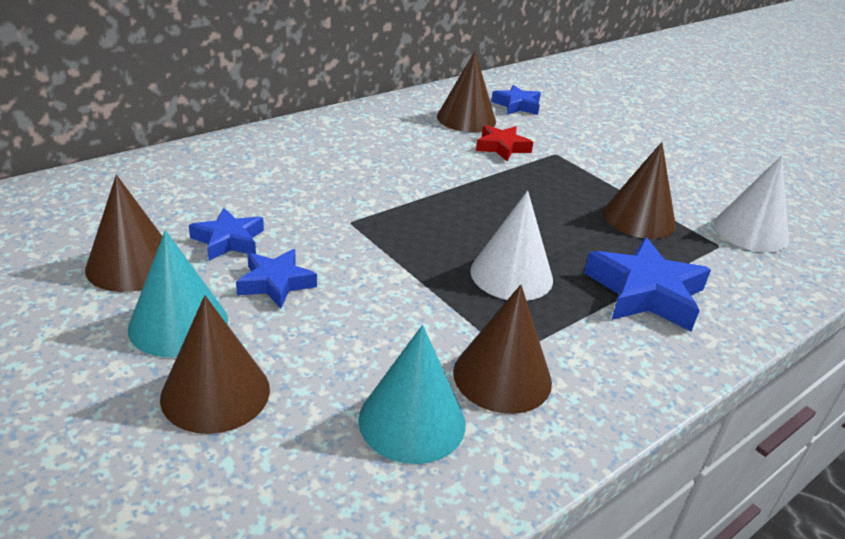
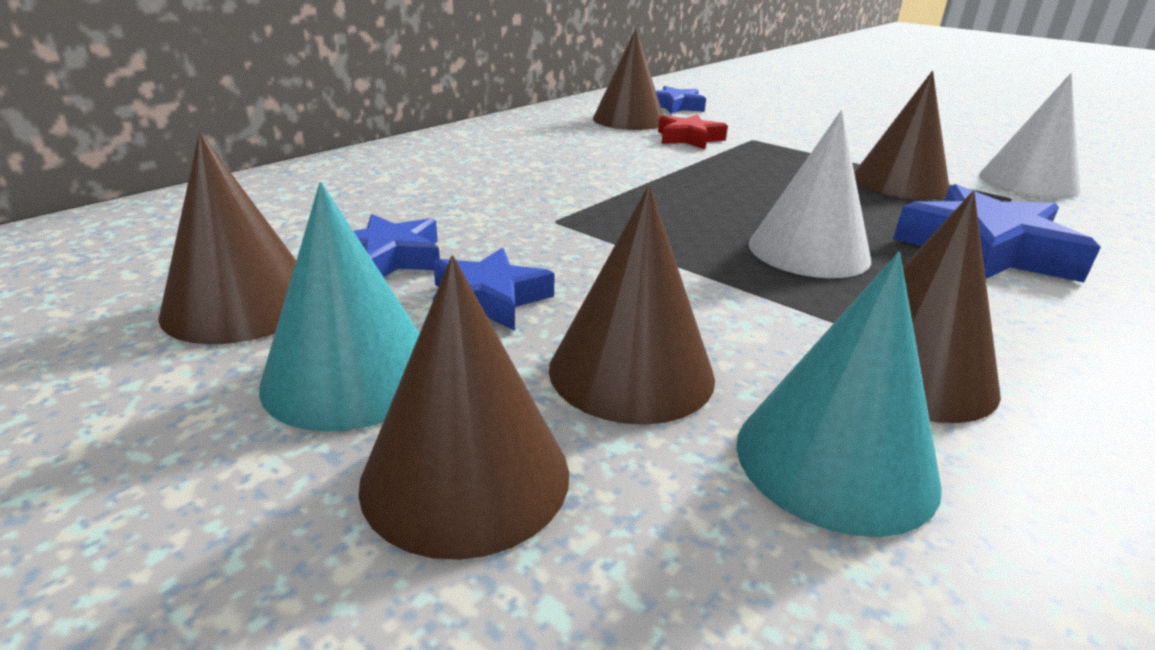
camera: 10 degrees left, 5 degrees down
(334, 348) = (631, 371): none -> brown cone

